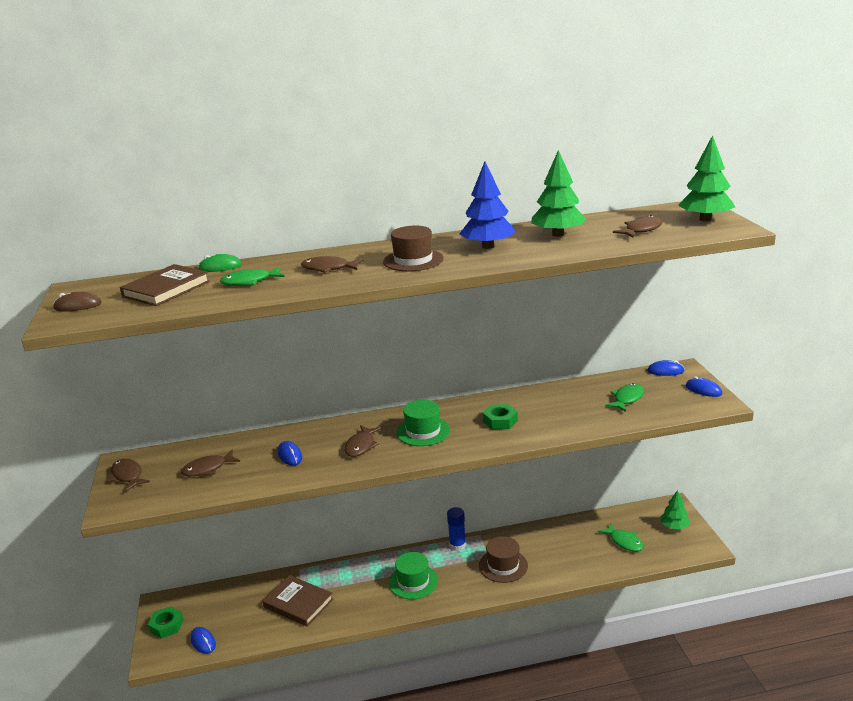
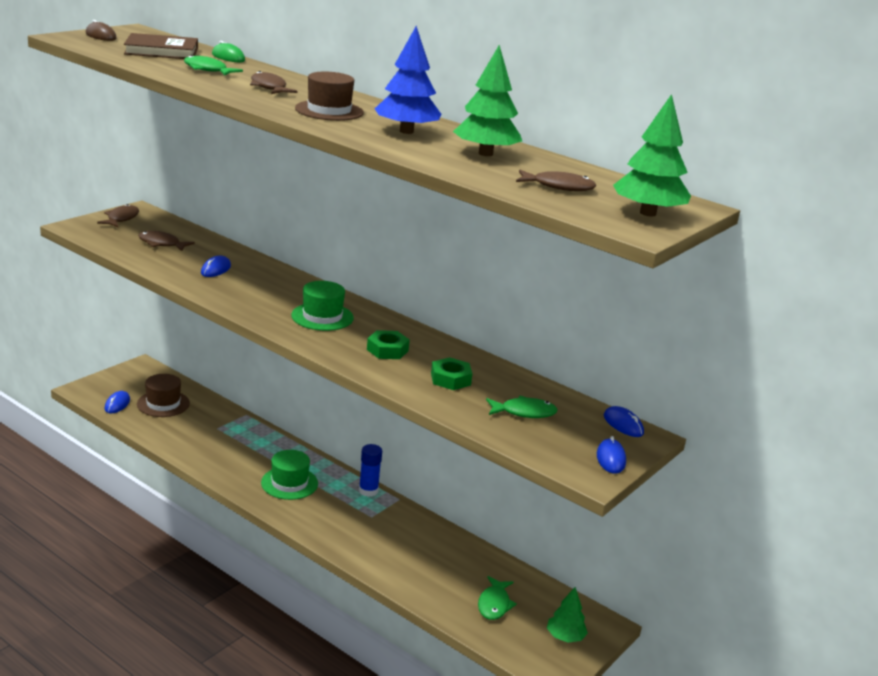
camera: 45 degrees right, 0 degrees up
(166, 626) = (120, 380): green nut -> green nut (450, 379)
(298, 603) = (202, 431): brown book -> none
(361, 446) = (265, 295): brown fish -> none
(503, 566) = (367, 530): brown hat -> brown hat (163, 404)

